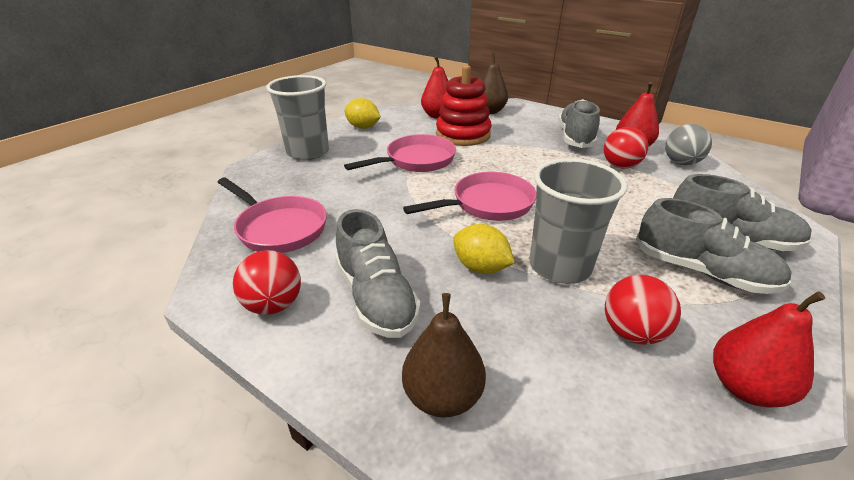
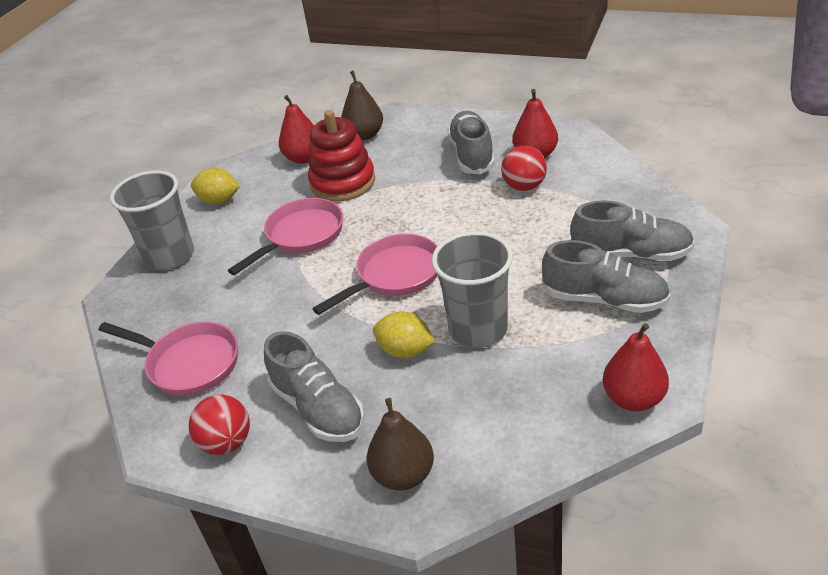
camera: 10 degrees left, 5 degrees up
(632, 332) = (546, 377): red ball -> none
(681, 163) = (587, 165): grey ball -> none

